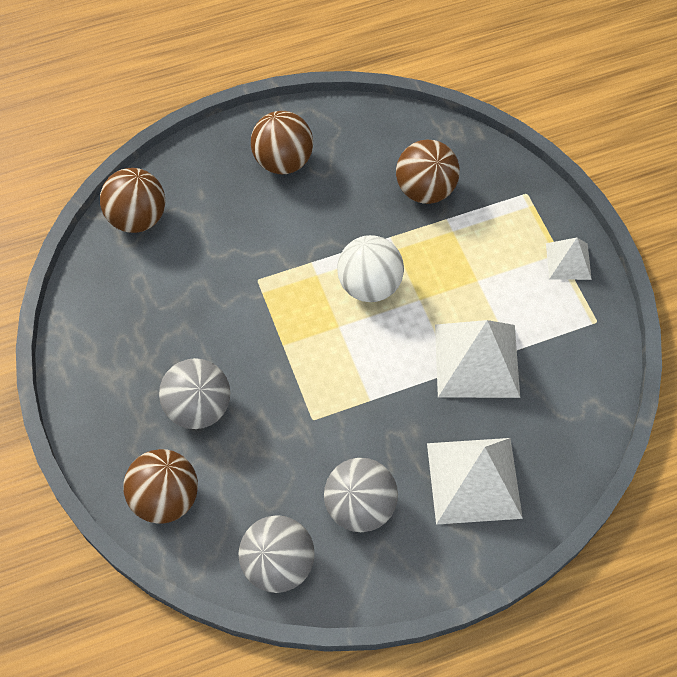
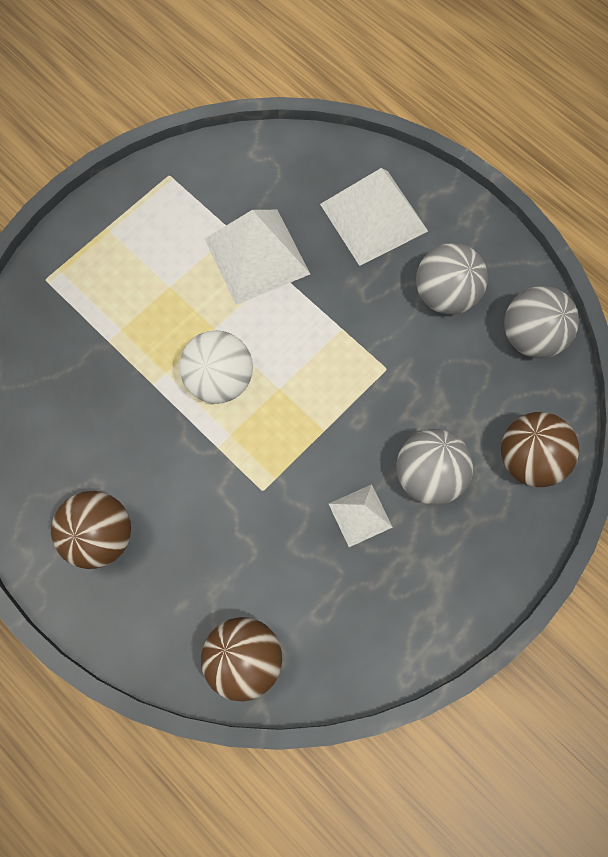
camera: 115 degrees left, 10 degrees up
(425, 190) = (80, 374): brown ball -> none
(568, 261) = (112, 217): white pyramid -> white pyramid (360, 515)

